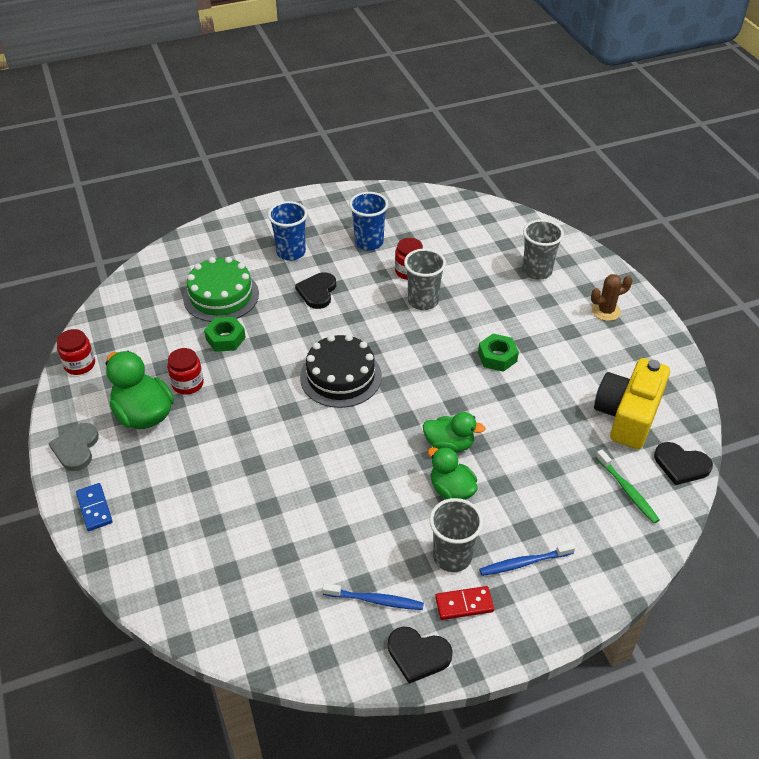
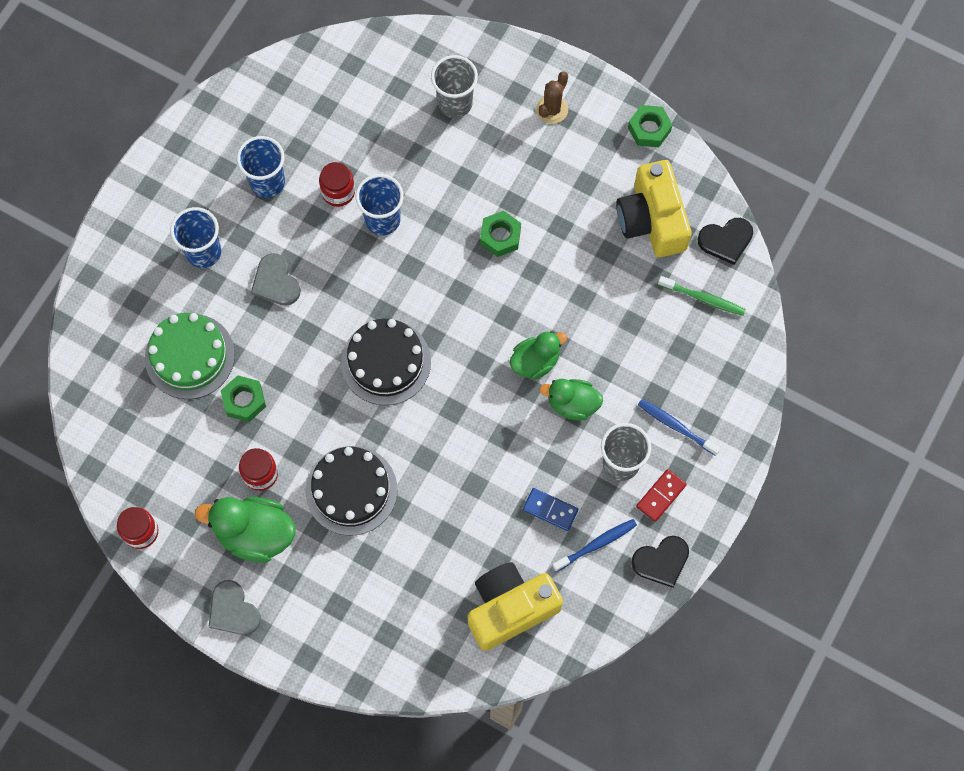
camera: 40 degrees left, 25 degrees up
(94, 508) = (309, 647): blue domino -> blue domino (550, 510)
(234, 433) = (351, 490): none -> black cake
(260, 594) = (510, 608): none -> yellow camera
(317, 292) = (276, 282): black heart -> grey heart
(423, 301) = (382, 219): grey cup -> blue cup
(524, 563) = (676, 426): blue toothbrush -> blue toothbrush turned 90 degrees clockwise
(674, 362) = (649, 129): none -> green nut

